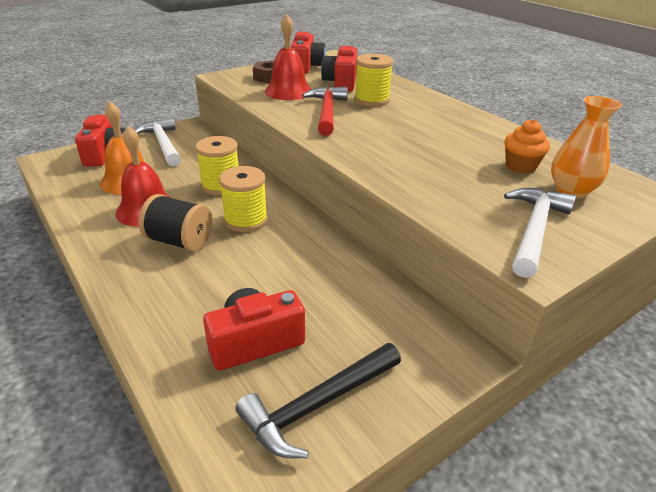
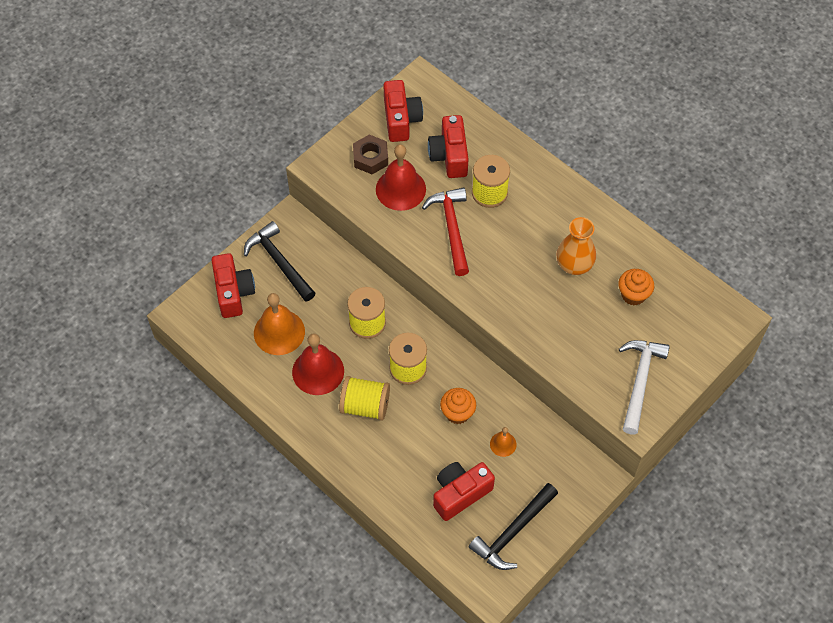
camera: 10 degrees left, 25 degrees up
(163, 144) = (279, 262): white hammer -> black hammer
(179, 241) = (365, 406): black spool -> yellow spool
(286, 262) = (457, 413): none -> orange cupcake
(334, 299) = (503, 444): none -> orange bell
(571, 190) = (671, 323): orange vase -> orange vase (574, 265)

